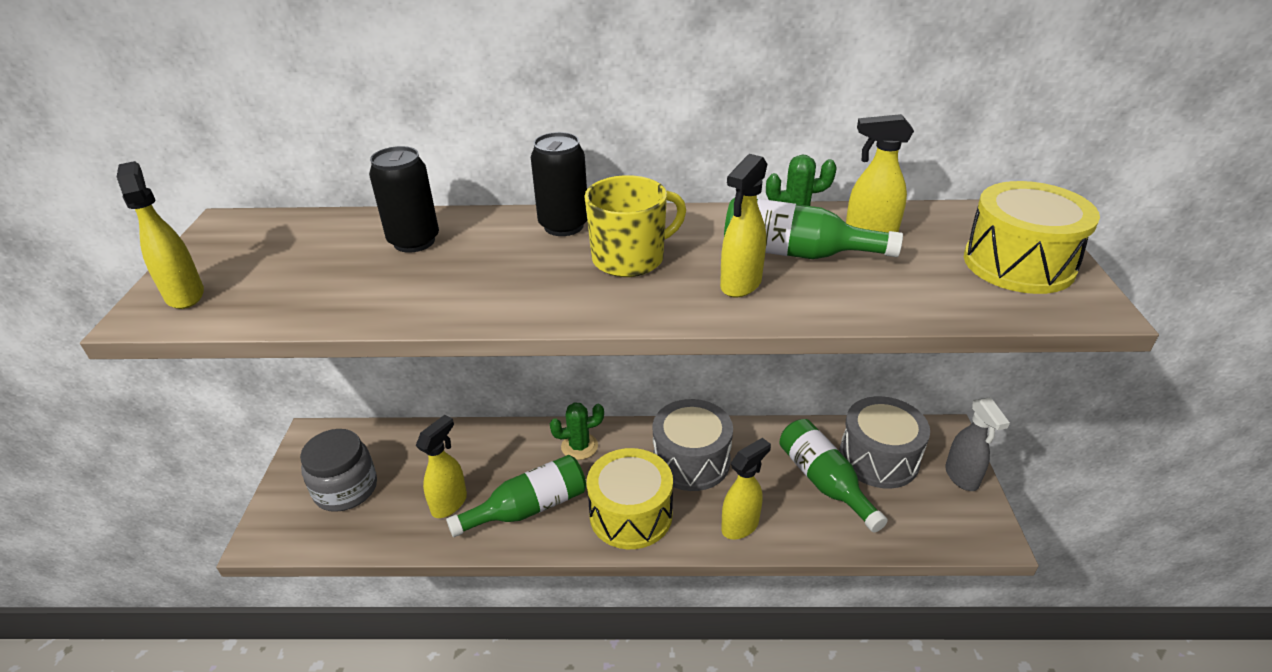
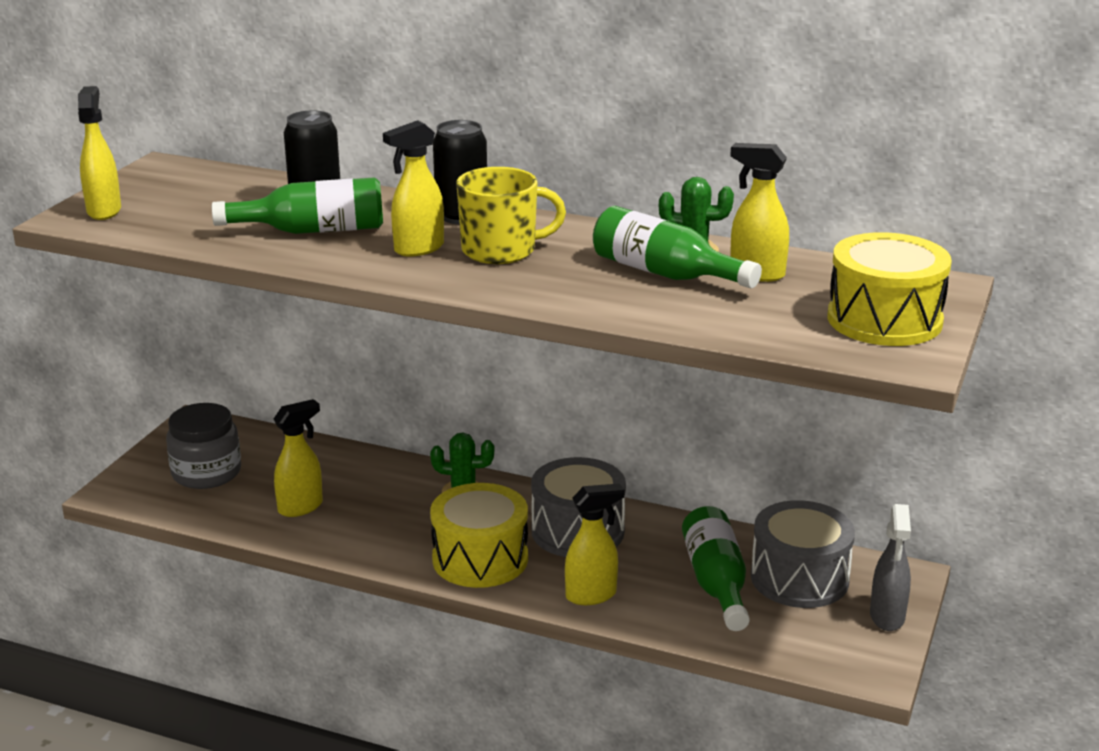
camera: 20 degrees right, 10 degrees down
(528, 508) = (377, 529): green bottle -> green bottle (313, 230)
(740, 285) = (584, 286): yellow spray bottle -> yellow spray bottle (418, 249)

